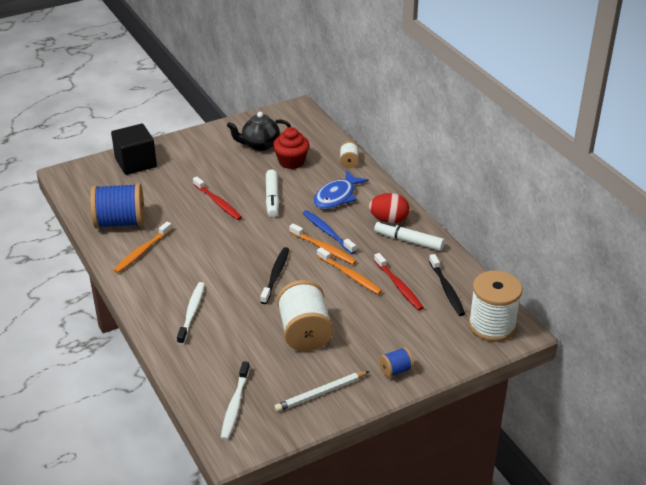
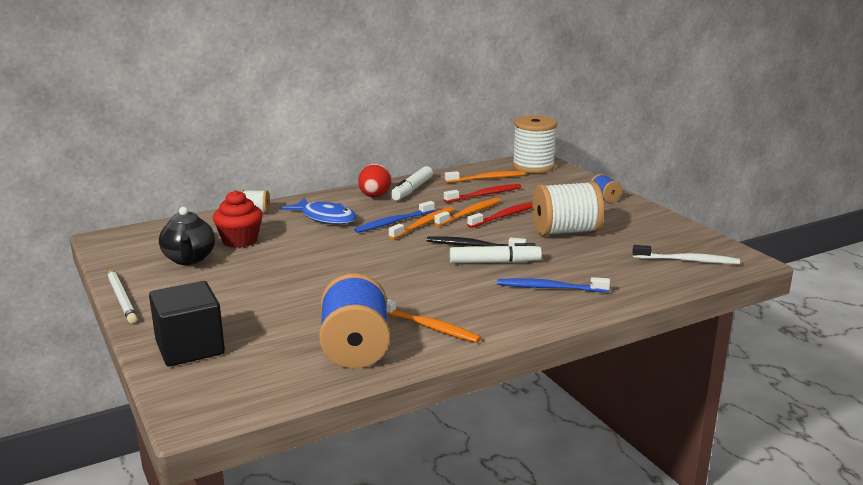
camera: 90 degrees left, 15 degrees down
(192, 312) = (549, 288): white toothbrush -> blue toothbrush
(218, 203) = (321, 281): red toothbrush -> red toothbrush (505, 216)
(272, 198) = (319, 250): white marker -> white marker (494, 262)
(321, 393) = (649, 225): white pencil -> white pencil (121, 298)
(447, 289) = (487, 178): black toothbrush -> orange toothbrush

